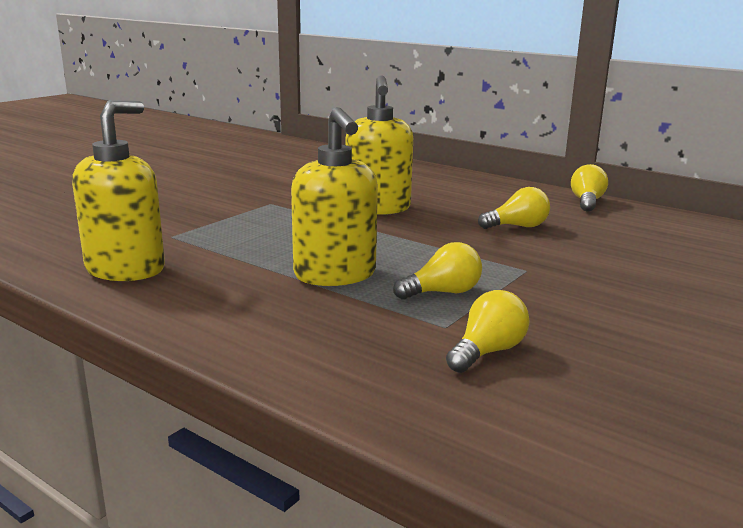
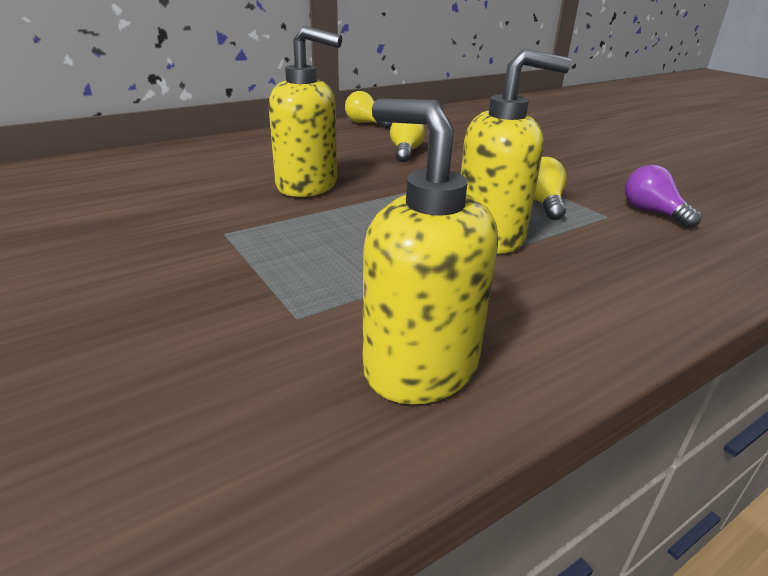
camera: 70 degrees left, 10 degrees up
(487, 352) = (652, 212): yellow light bulb -> purple light bulb

